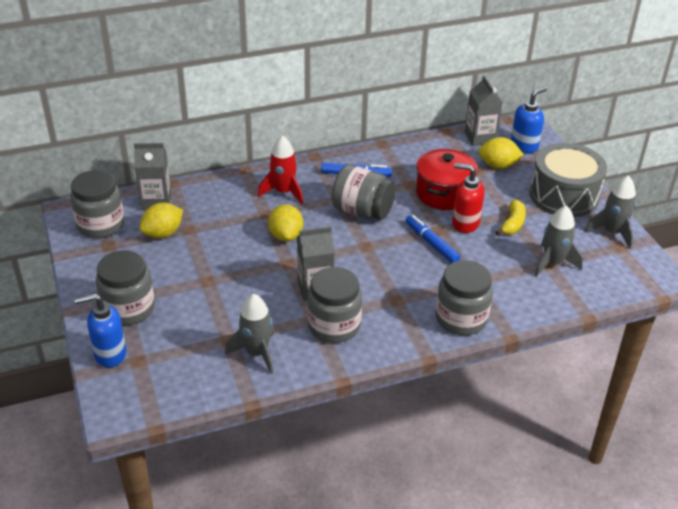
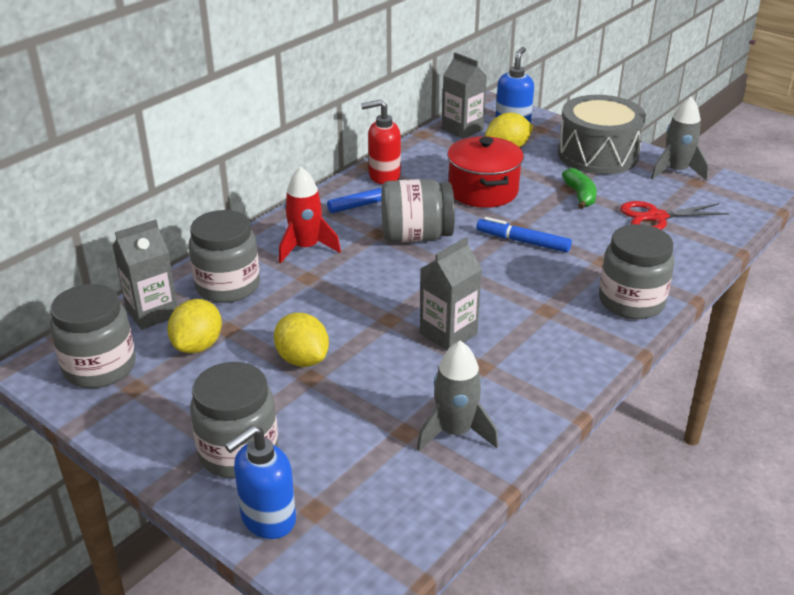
camera: 30 degrees left, 5 degrees down
(286, 236) = (356, 291): yellow lemon -> yellow lemon (302, 359)
(334, 326) = (511, 364): grey jar -> grey jar (228, 286)
(465, 223) = (534, 211): red soap dispenser -> red soap dispenser (384, 176)
(512, 224) = (580, 195): yellow banana -> green banana
(552, 263) = (656, 217): grey rocket -> red scissors

